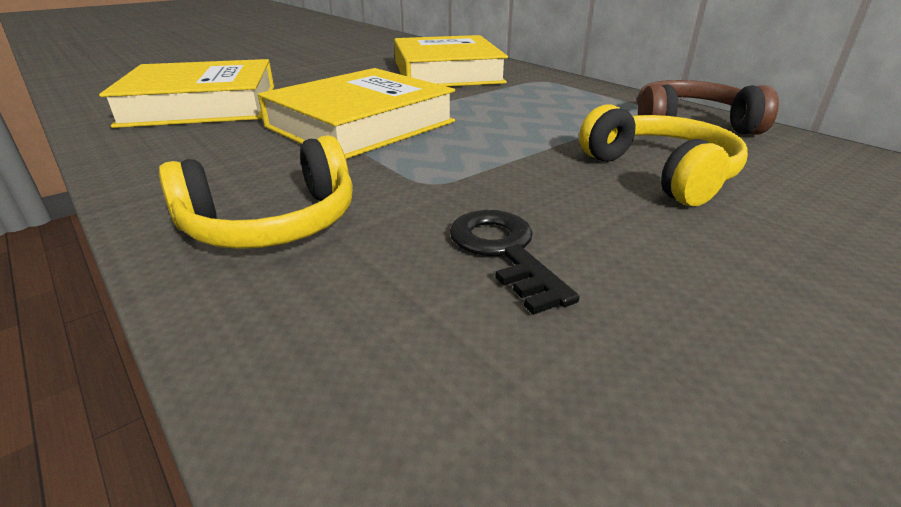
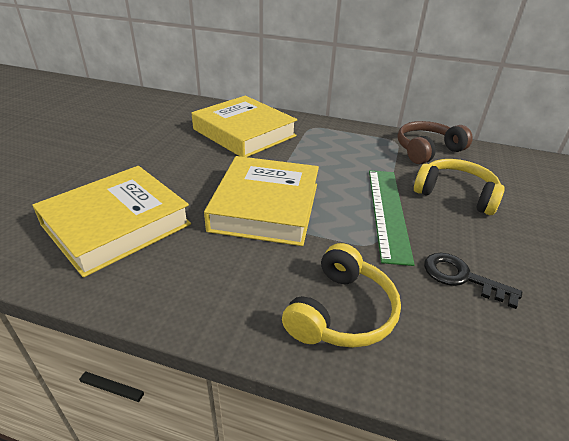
camera: 35 degrees left, 5 degrees up
(509, 163) = (387, 212): none -> green ruler

